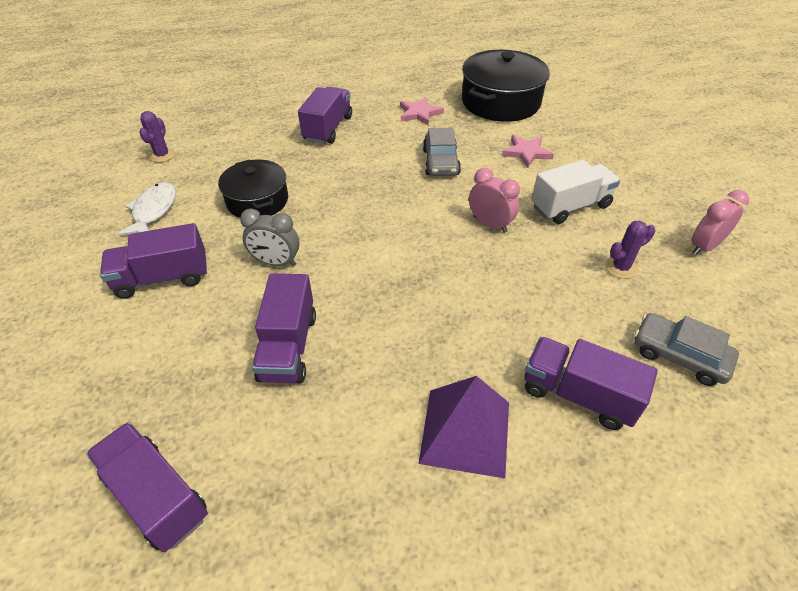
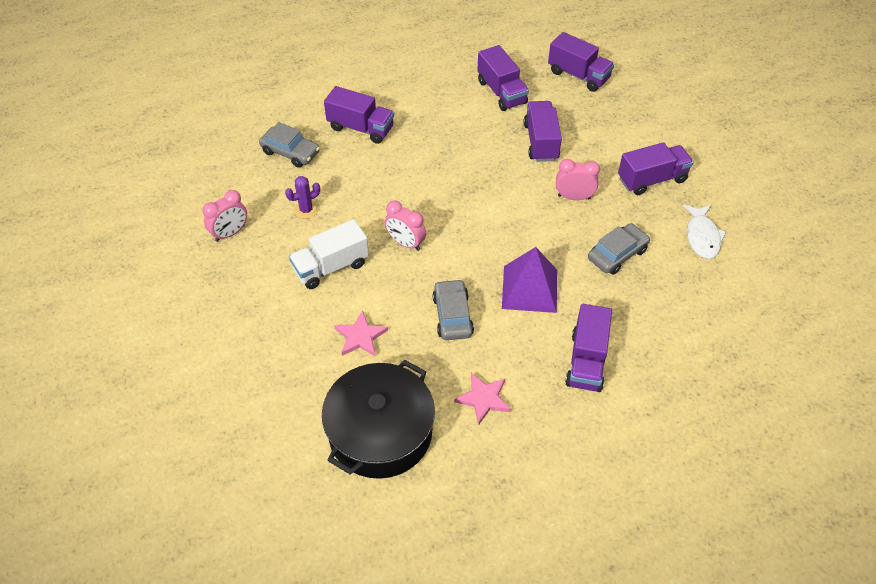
camera: 175 degrees right, 5 degrees up
(162, 155) = (744, 305): purple cactus -> none
(257, 200) = (617, 254): black pot -> grey car
(276, 262) = (574, 197): grey clock -> pink clock
(323, 461) = (501, 92): none -> purple truck
(465, 431) = (427, 108): purple pyramid -> purple pyramid (529, 289)

